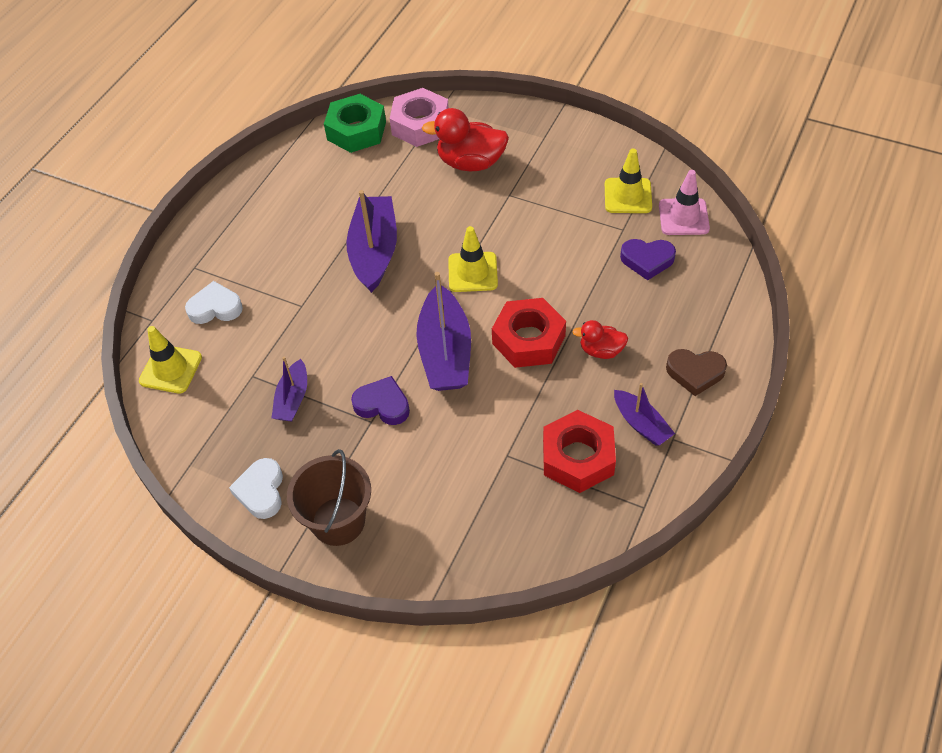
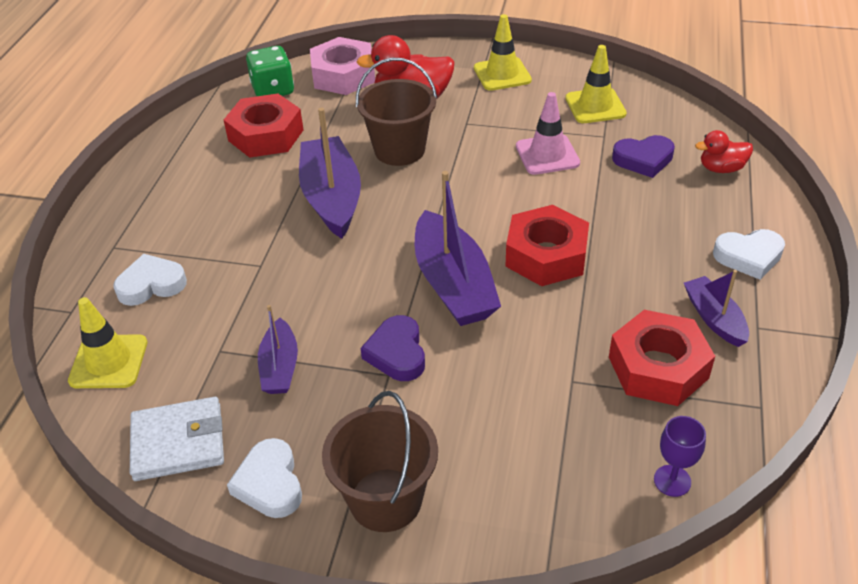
camera: 15 degrees left, 10 degrees down
(206, 445) = (178, 442): none -> white wallet
(338, 178) = (266, 135): none -> red nut
(356, 131) = (273, 90): green nut -> green dice
(382, 405) = (397, 353): purple heart -> purple heart turned 105 degrees counterclockwise
(444, 213) = (399, 150): none -> brown bucket
(472, 272) = (454, 200): yellow traffic cone -> yellow traffic cone (502, 74)
(550, 551) = (672, 481): none -> purple goblet
(601, 350) = (633, 252): red duck -> red duck (721, 168)
(641, 424) = (714, 318): purple boat -> purple boat turned 150 degrees counterclockwise
(683, 217) = (663, 116): pink traffic cone -> pink traffic cone (547, 155)
(695, 373) = (748, 257): brown heart -> white heart

